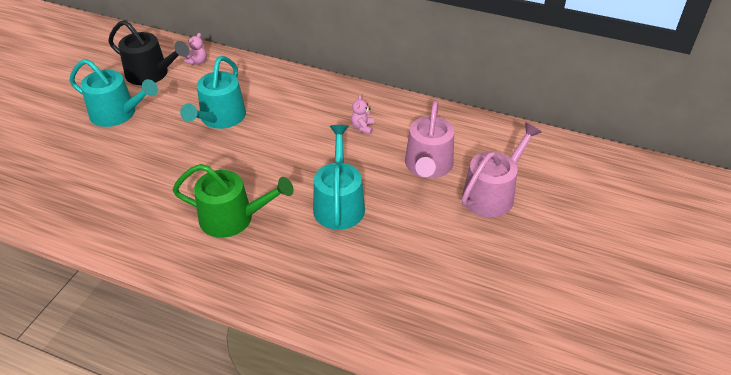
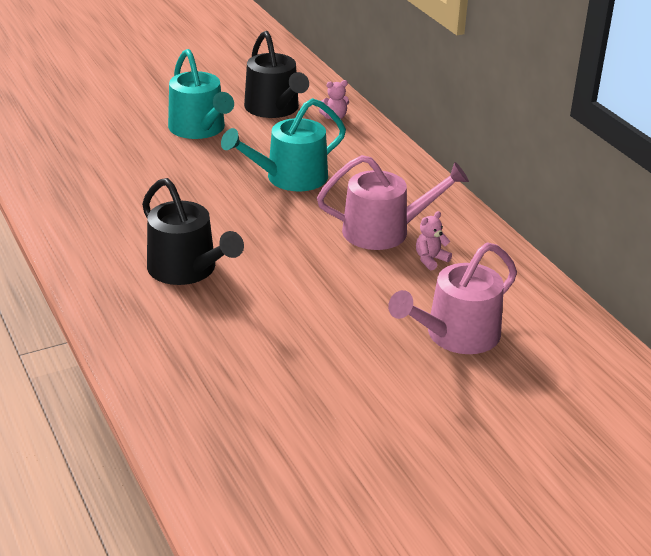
camera: 40 degrees right, 10 degrees down
(233, 218) = (187, 269): green watering can -> black watering can
(339, 204) = (306, 315): turquoise watering can -> none
(492, 194) = (497, 404): pink watering can -> pink watering can (384, 231)

